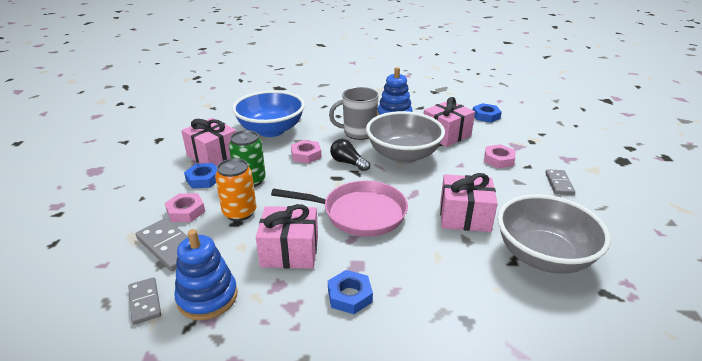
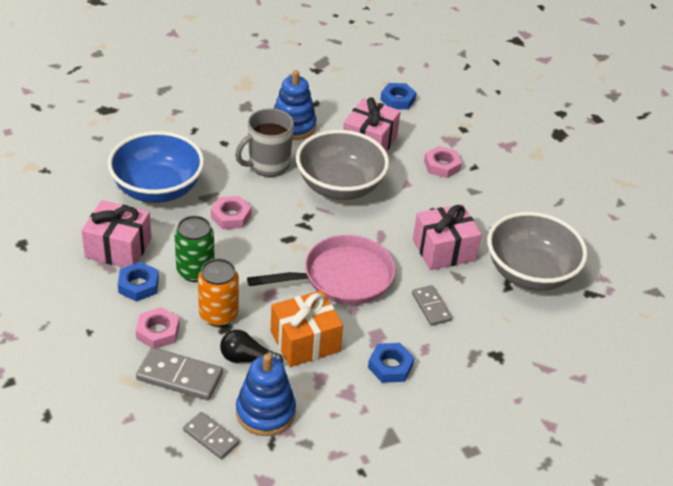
camera: 30 degrees left, 10 degrees up
(290, 251) = (305, 341): pink gift -> orange gift
(348, 163) = (286, 214): black light bulb -> black light bulb (247, 359)
(559, 183) = (512, 182): grey domino -> grey domino (431, 307)

